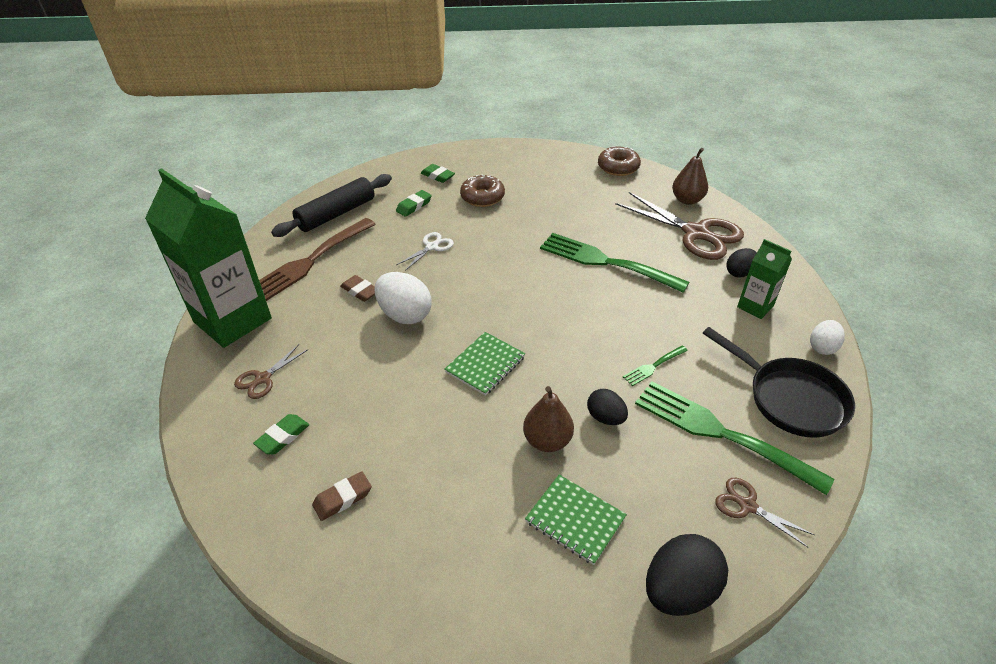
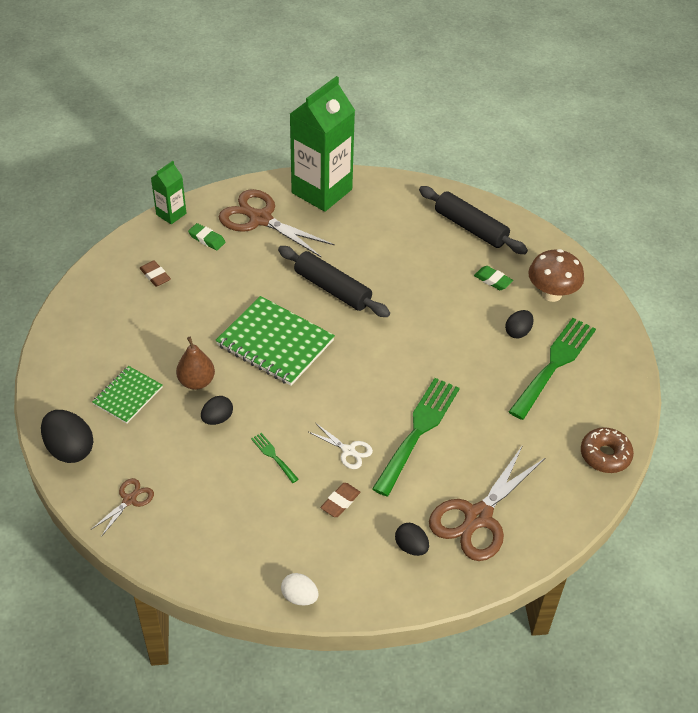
camera: 85 degrees right, 5 degrees up
(263, 378) = (260, 219): brown scissors -> brown scissors, size x2.08
(309, 262) = (397, 221): brown fork -> none
(360, 291) = (360, 258): brown eraser -> brown eraser (340, 502)
(405, 315) = (332, 289): white egg -> black rolling pin
(431, 247) = (427, 298): white scissors -> white scissors (348, 450)
(437, 176) = (551, 294): green eraser -> brown mushroom
(482, 197) = (518, 332): brown donut -> black egg
(485, 365) = (275, 343): green notebook -> green notebook, size x1.73
(687, 200) = (545, 518): brown pear -> none
(720, 433) = (198, 494): green fork -> green fork (554, 364)
(755, 306) = (357, 551): green carton -> green carton (171, 214)
(790, 398) = (234, 553): black pan -> none

